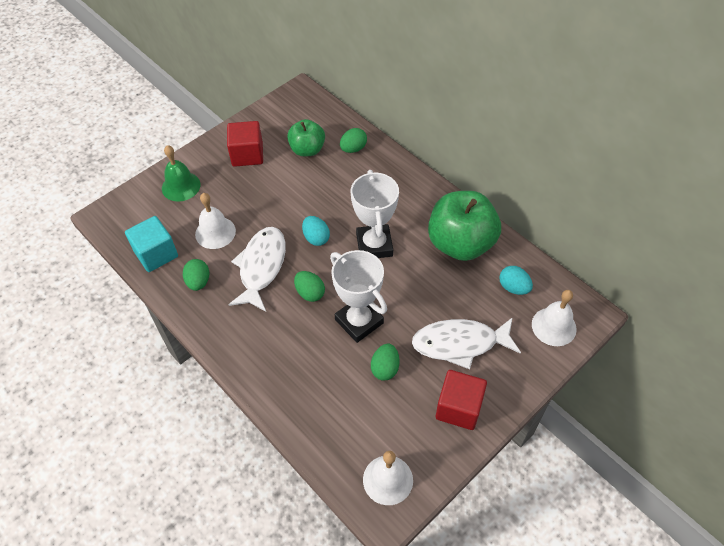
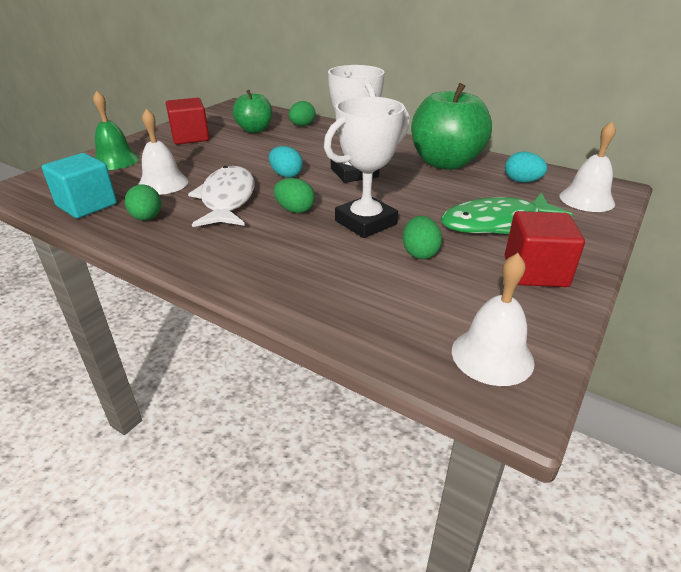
camera: 15 degrees left, 20 degrees down
(359, 321) = (365, 222): white trophy -> white trophy turned 75 degrees counterclockwise
(460, 343) = (496, 223): white fish -> green fish

